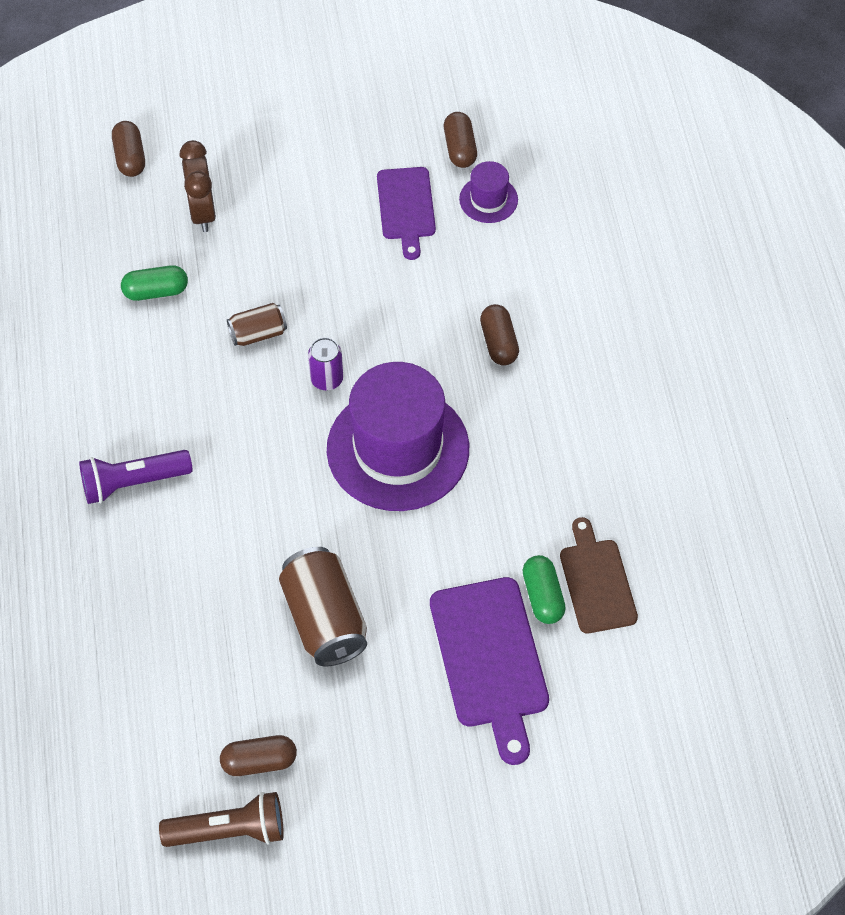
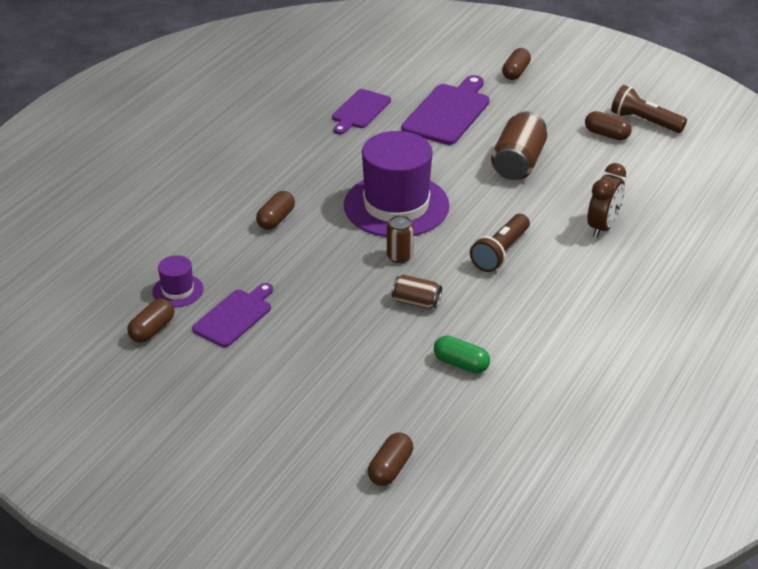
camera: 140 degrees left, 20 degrees down
(133, 483) = (575, 270): purple flashlight -> none
(202, 212) = (376, 395): brown clock -> brown clock (603, 227)
(229, 455) = (500, 253): none -> brown flashlight
(326, 379) = (399, 256): purple can -> brown can
(482, 822) = (515, 72): none -> brown capsule
(542, 596) = (393, 119): green capsule -> none
(596, 581) = (359, 111): brown cutting board -> purple cutting board

